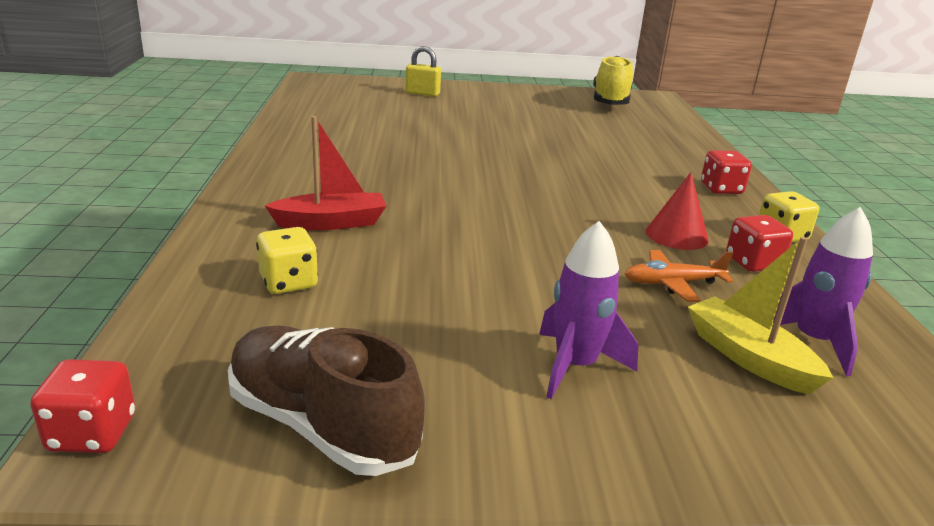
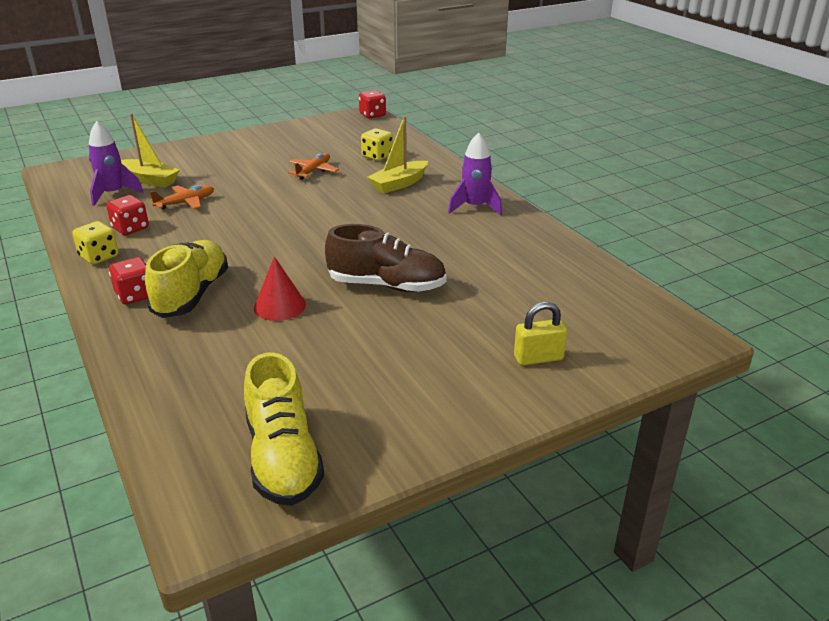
camera: 155 degrees right, 5 degrees up
(321, 425) = (309, 129): brown shoe -> brown shoe (387, 285)
(331, 223) = (399, 184): red boat -> yellow boat
(431, 284) = (313, 171): none -> orange plane
(575, 366) = (229, 160): purple rocket -> purple rocket (475, 207)
(662, 177) = (192, 294): none -> yellow shoe
(676, 235) = (181, 235): red cone -> red cone (280, 306)

